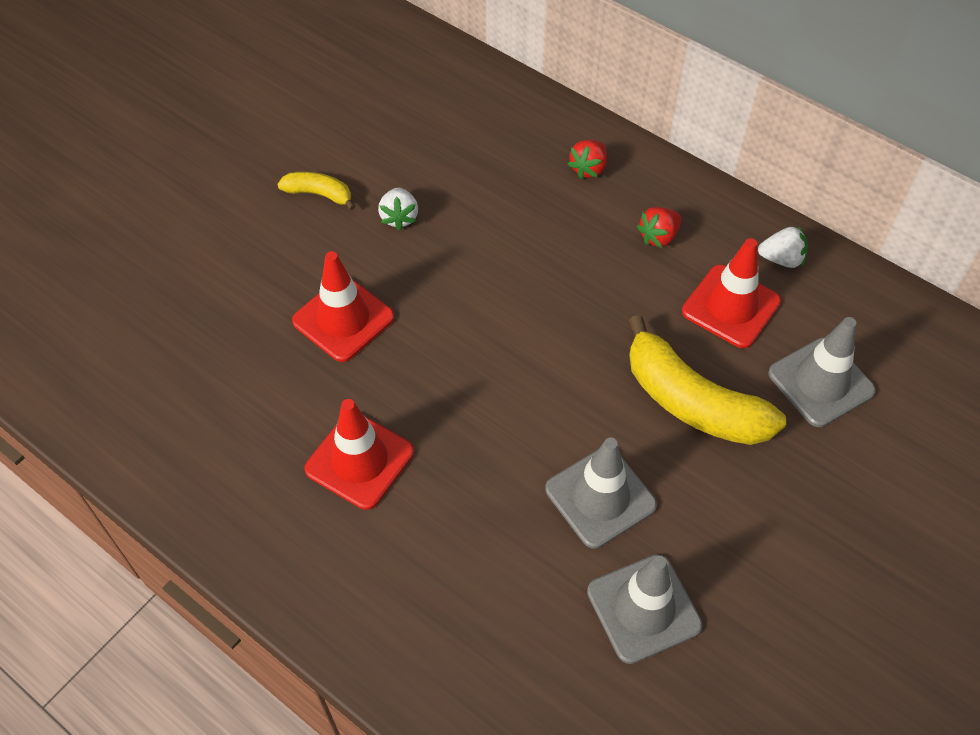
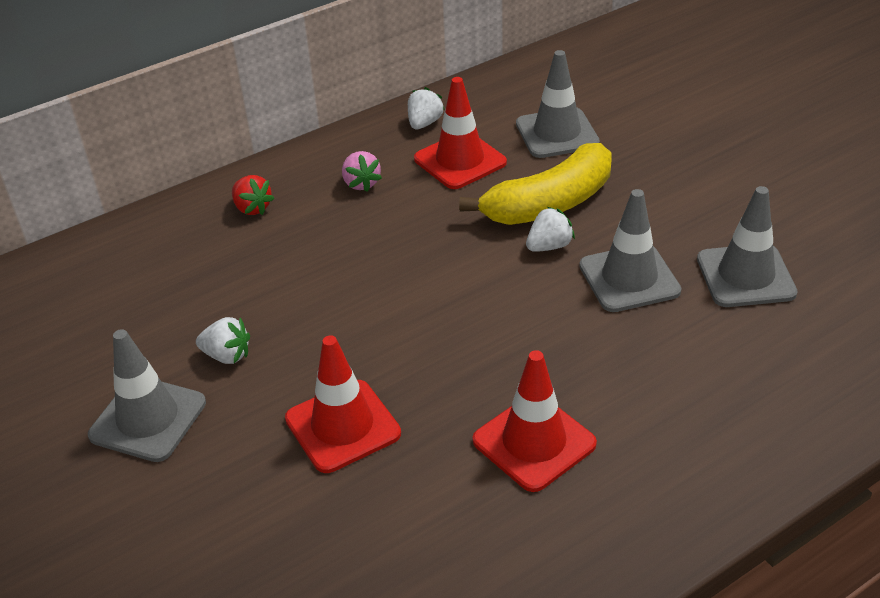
camera: 70 degrees left, 15 degrees down
(319, 194) = (148, 419): yellow banana -> grey traffic cone
(624, 416) = (549, 246): none -> white strawberry
(658, 236) = (361, 183): red strawberry -> pink strawberry

